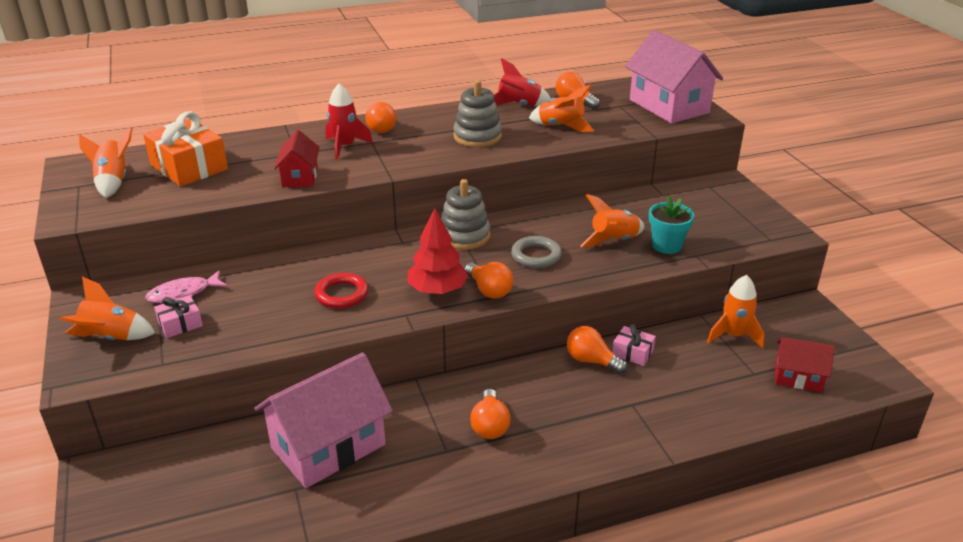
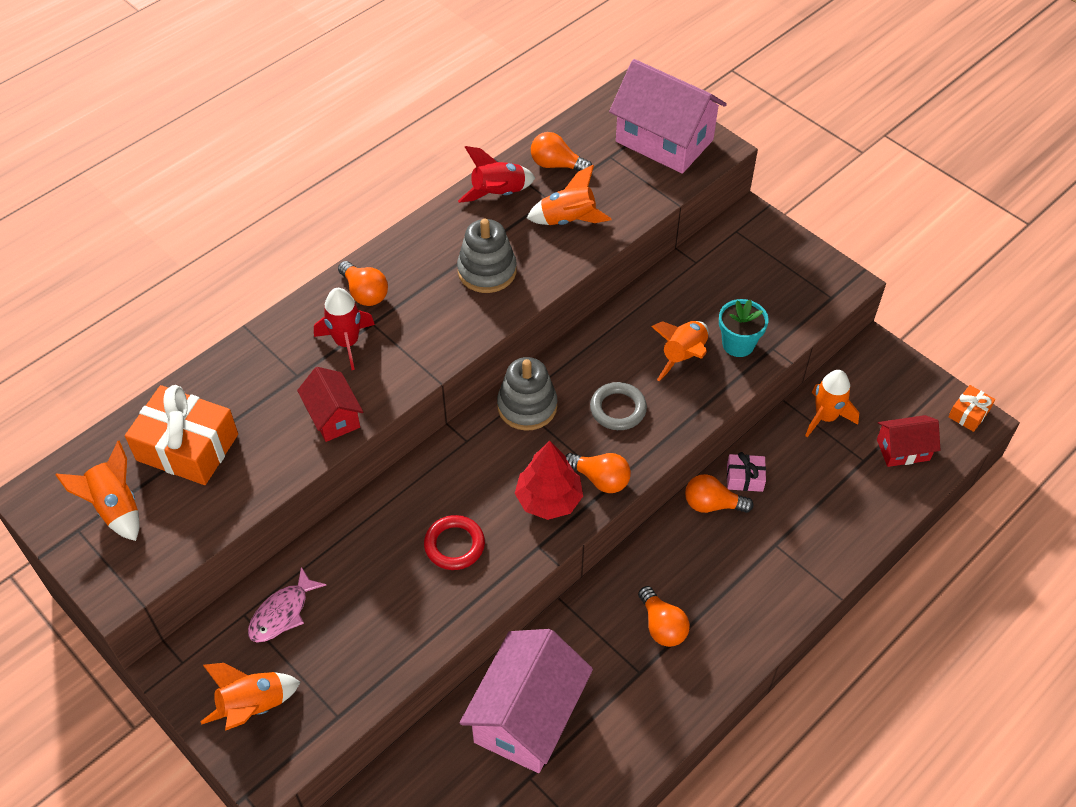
camera: 25 degrees left, 20 degrees up
(180, 324) = (314, 657): pink gift -> none
(880, 371) = (969, 413): none -> orange gift

